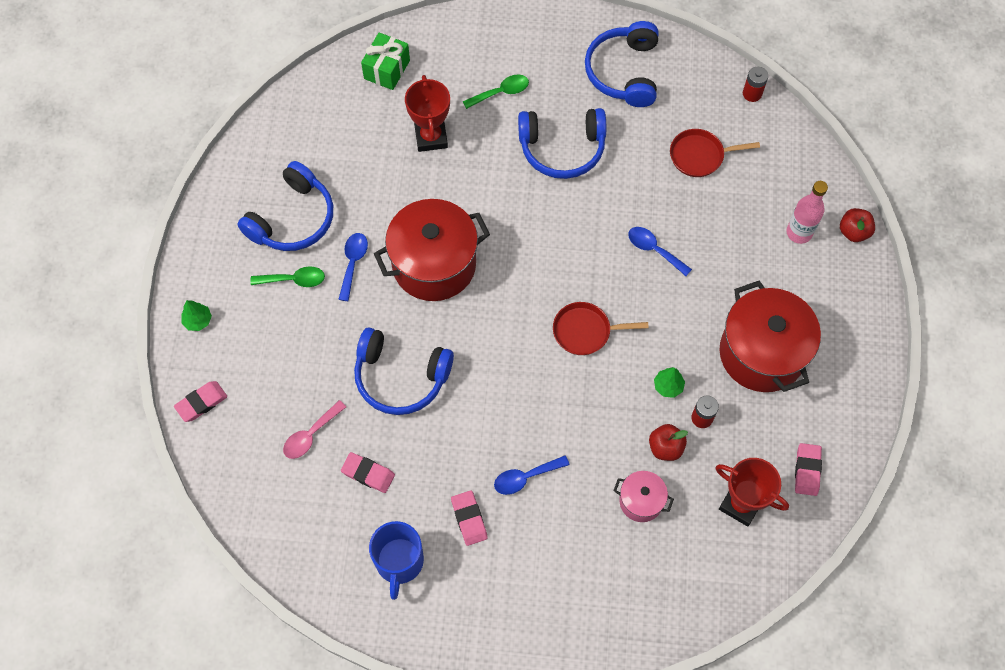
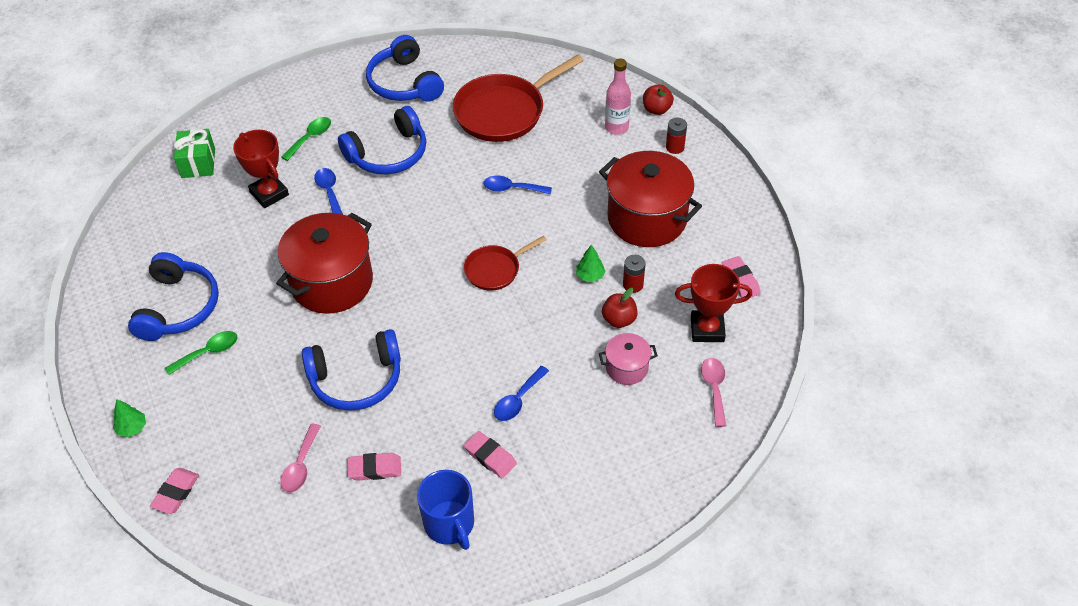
camera: 30 degrees left, 15 degrees down
(353, 263) = (256, 314): blue spoon -> blue spoon (329, 192)
(700, 156) = (504, 111): red pan -> red pan, size x1.83
(707, 568) = (714, 388): none -> pink spoon
(752, 94) = (516, 56): red battery -> red battery (675, 147)

